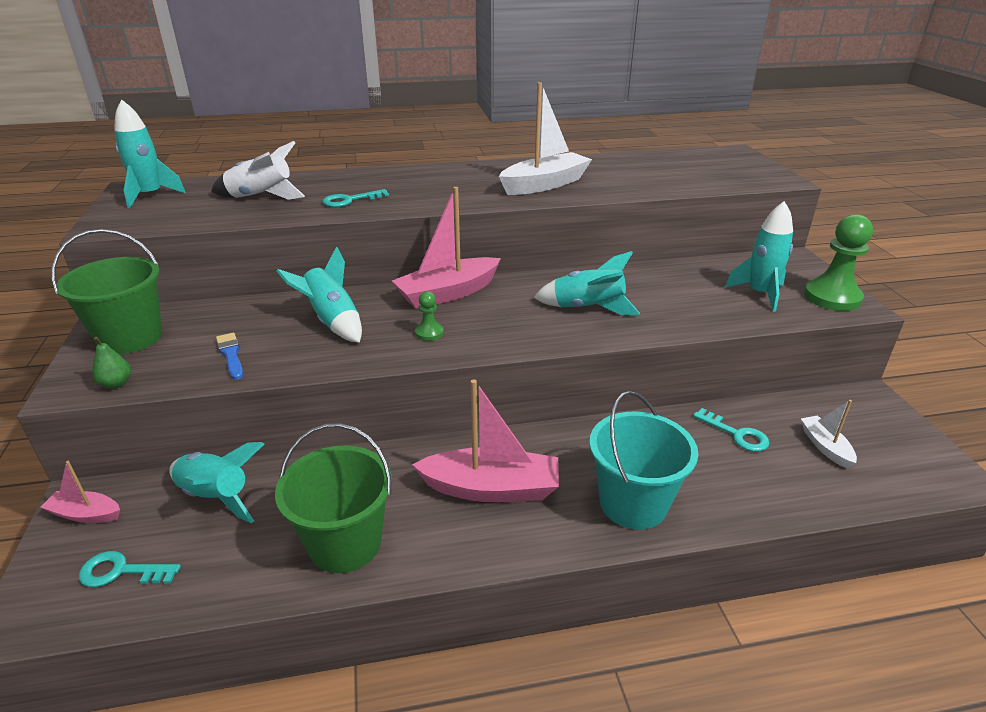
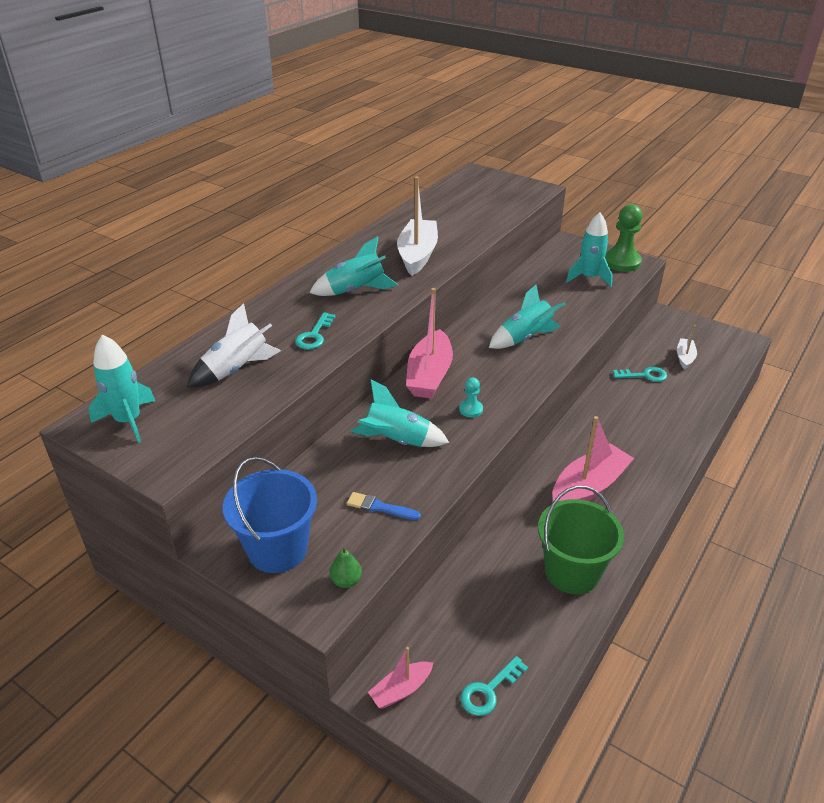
camera: 45 degrees left, 5 degrees up
(130, 338) = (277, 549): green bucket -> blue bucket
(216, 497) = (460, 611): turquoise rocket -> turquoise rocket (356, 290)
(429, 333) = (471, 409): green pawn -> turquoise pawn
(633, 503) = (656, 445): turquoise bucket -> none
(825, 447) = (685, 357): white boat -> white boat turned 75 degrees clockwise

